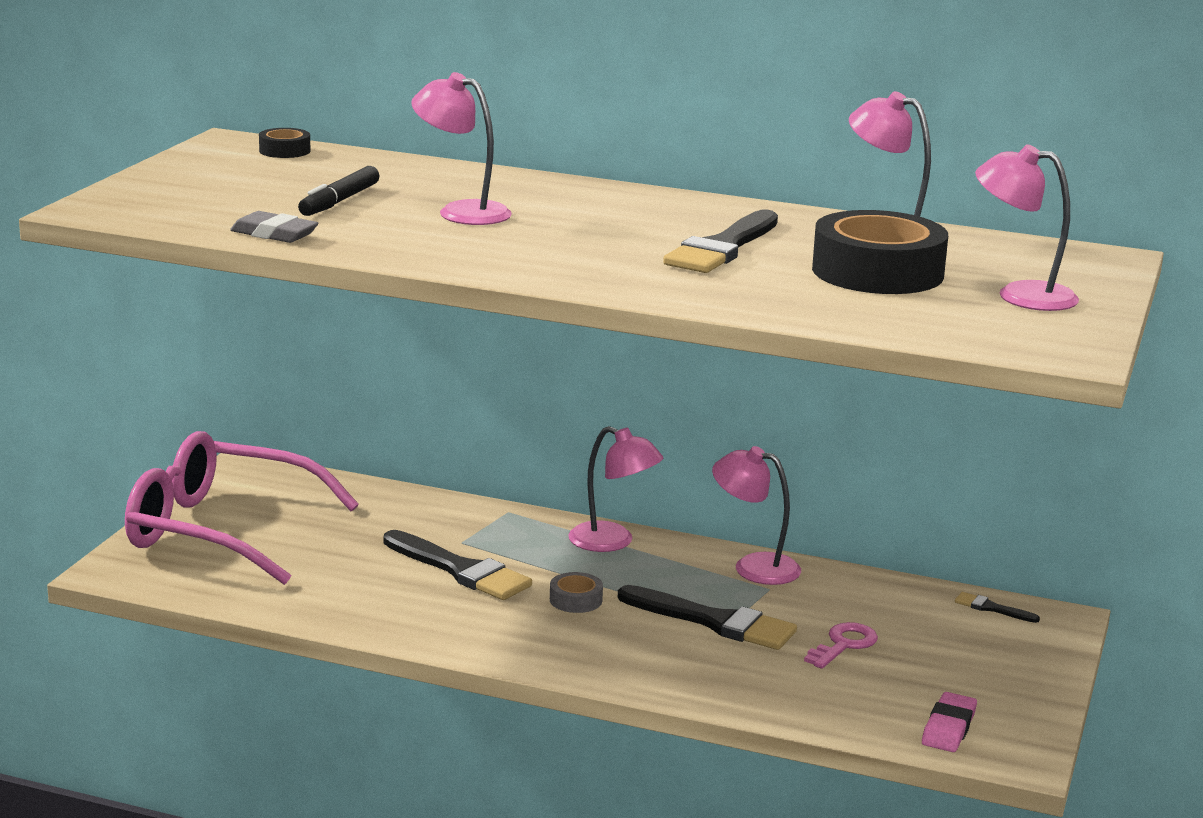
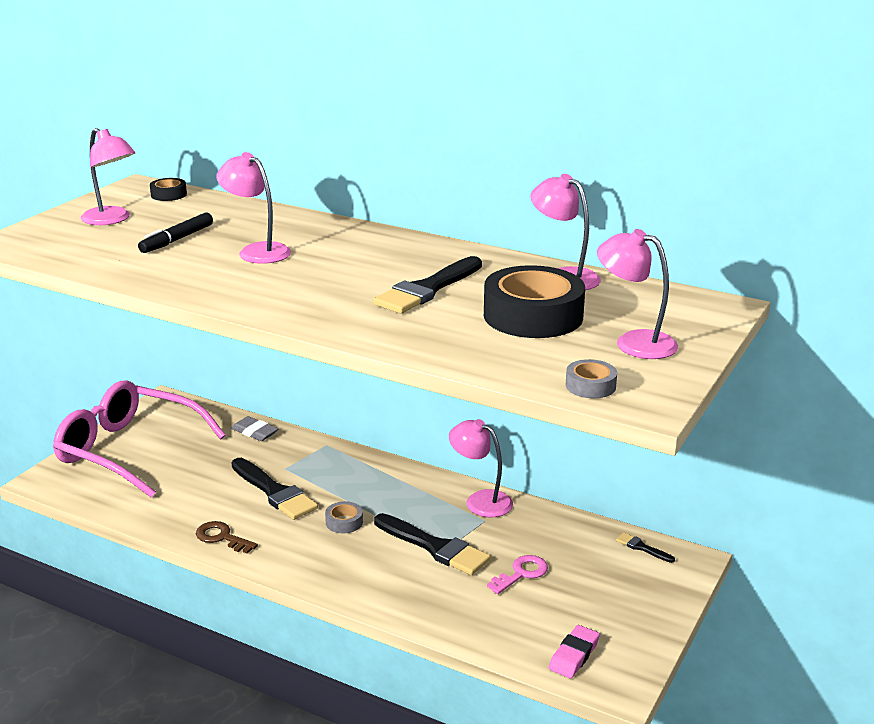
camera: 10 degrees right, 5 degrees up
(274, 234) = (112, 268): grey eraser -> grey eraser (255, 432)
(410, 626) = (222, 537): none -> brown key
(612, 542) = (388, 474): pink lamp -> pink lamp (112, 220)
(993, 338) = (590, 386): none -> grey tape

